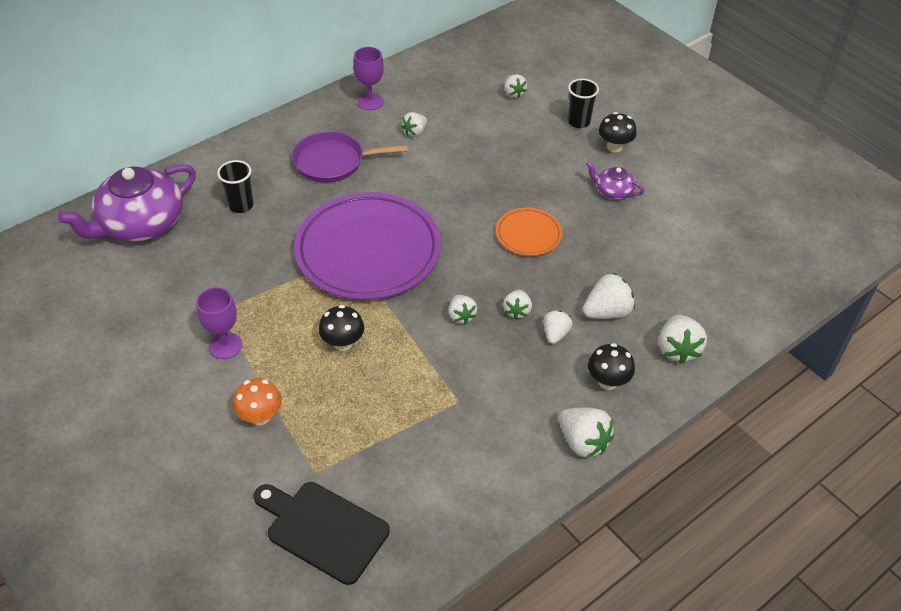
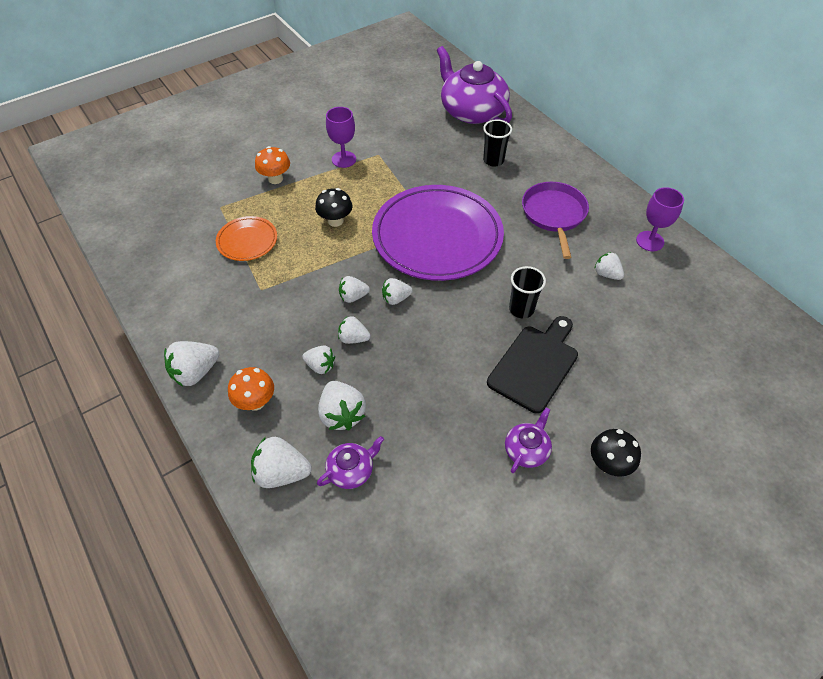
camera: 95 degrees right, 5 degrees up
(323, 529) = (173, 211): black cutting board -> black cutting board (535, 365)
(513, 93) = (694, 367): white strawberry -> white strawberry (396, 299)
(528, 234) = (455, 358): orange plate -> orange plate (247, 241)
(578, 122) = (652, 430): black cup -> black cup (521, 309)
(608, 381) = (255, 402): black mushroom -> orange mushroom
(661, 300) = (351, 470): none -> purple teapot

